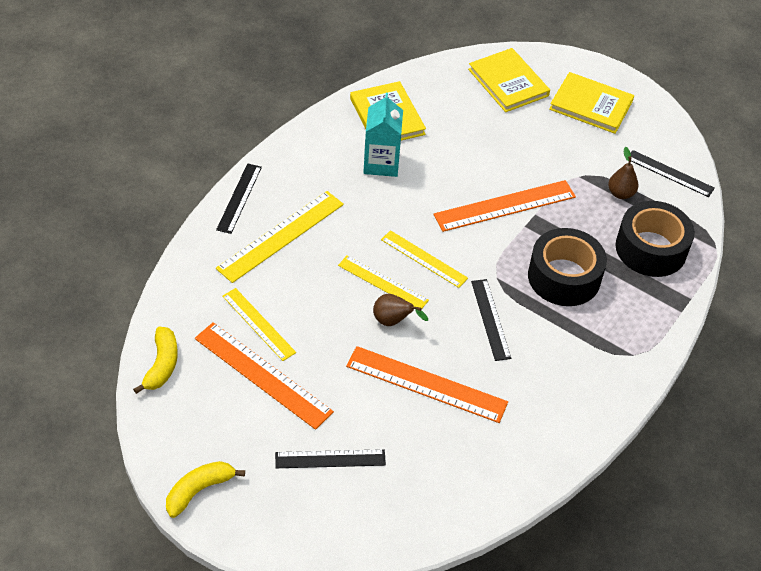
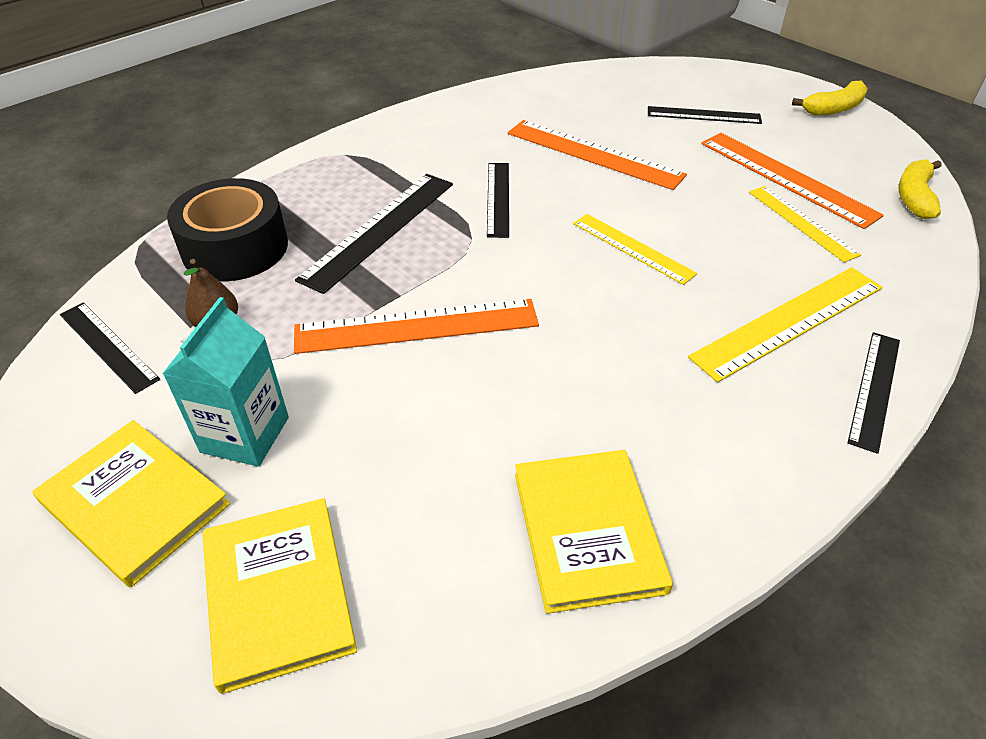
camera: 165 degrees left, 5 degrees down
(381, 163) = (613, 424): turquoise carton -> turquoise carton (245, 434)
(393, 321) = (624, 208): brown pear -> none
(424, 259) = (568, 269): yellow ruler -> none
(564, 277) = (379, 229): black tape -> black ruler

